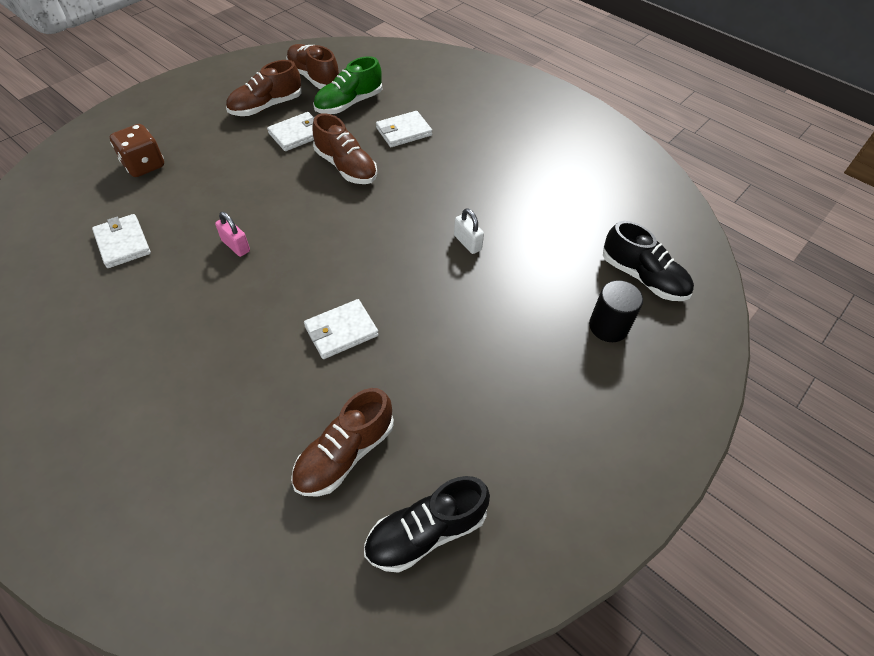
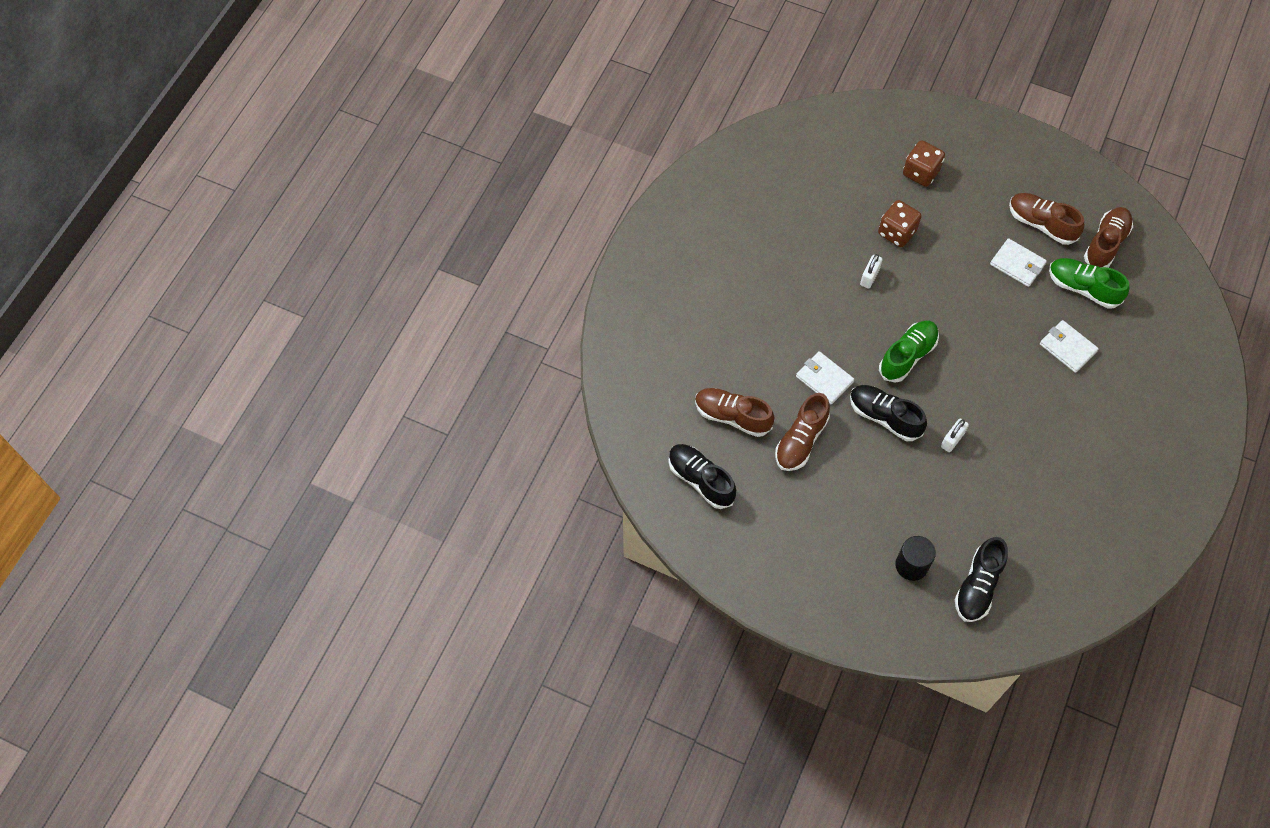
camera: 75 degrees right, 10 degrees up
(123, 243) = (837, 203): white wallet -> none
(198, 206) = (896, 232): none -> brown dice
(236, 246) = (869, 277): pink padlock -> white padlock
(346, 167) = (995, 318): brown shoe -> brown shoe (801, 440)
(351, 246) = (907, 356): none -> green shoe
(416, 290) = (884, 417): none -> black shoe

